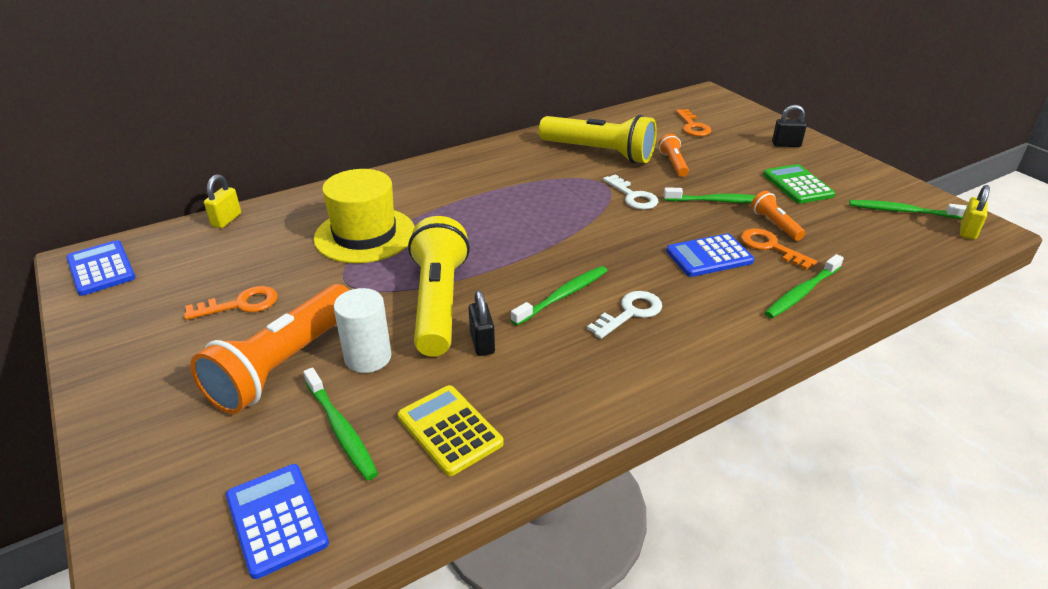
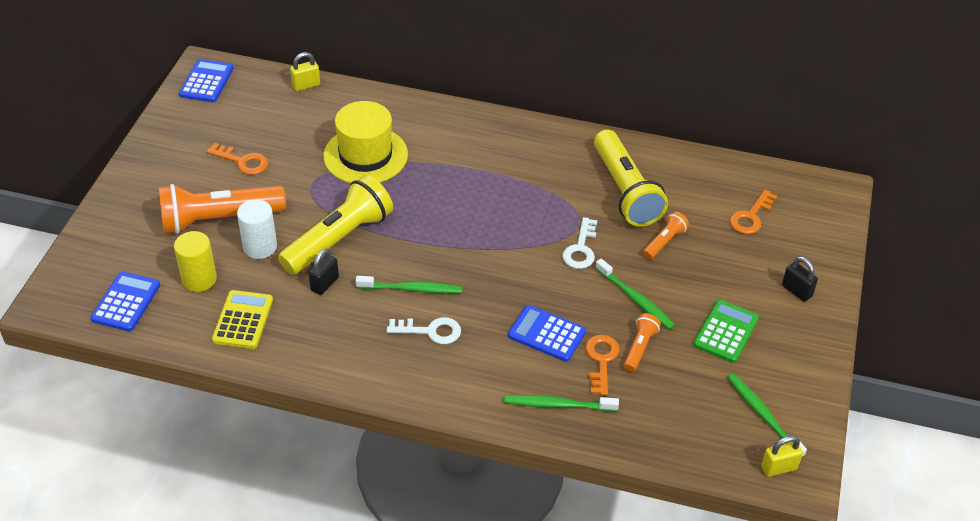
camera: 45 degrees right, 10 degrees up
(341, 430) = (199, 279): green toothbrush -> yellow cylinder

